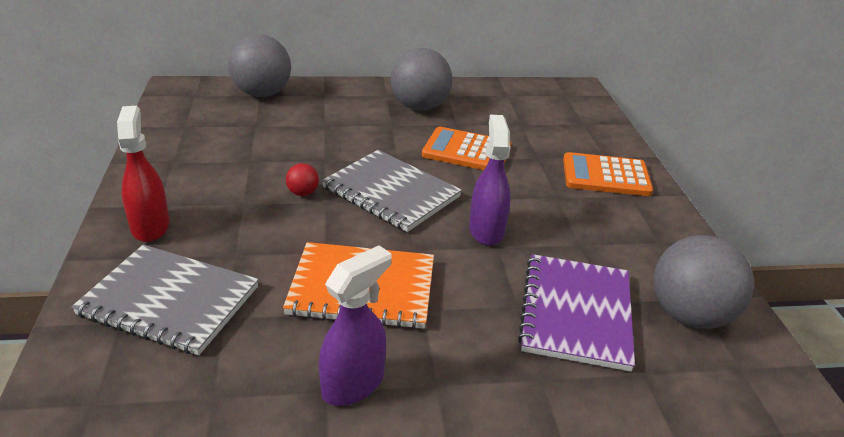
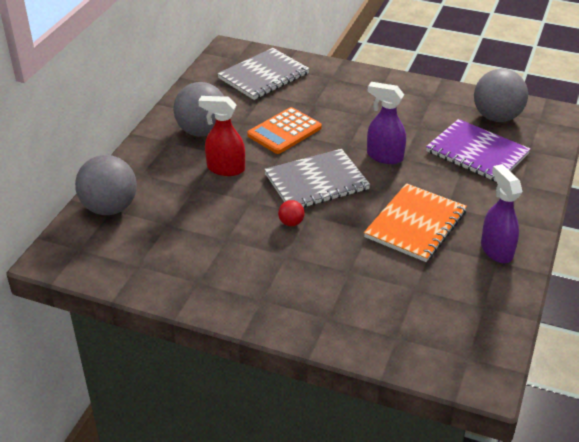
camera: 60 degrees left, 5 degrees up
(150, 226) = (289, 308): red spray bottle -> red spray bottle (225, 169)
(169, 301) = (386, 311): grey notebook -> grey notebook (263, 76)
(606, 176) = (353, 87): orange calculator -> none

